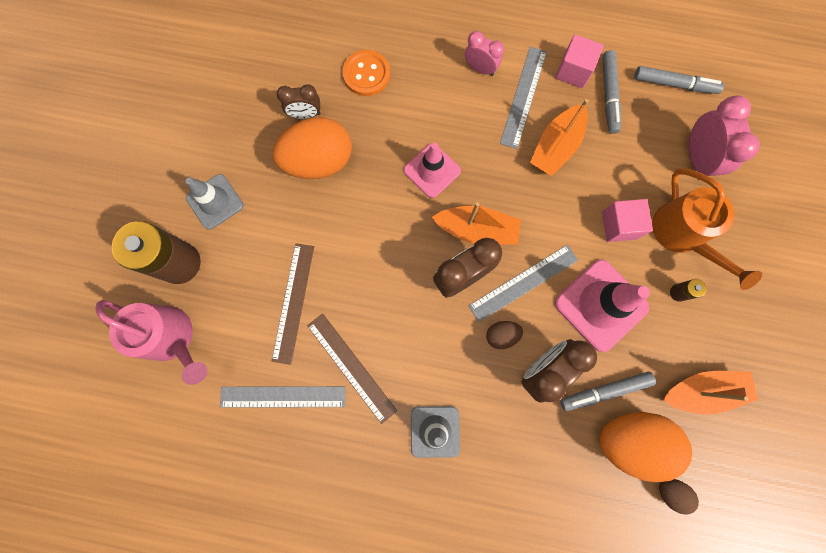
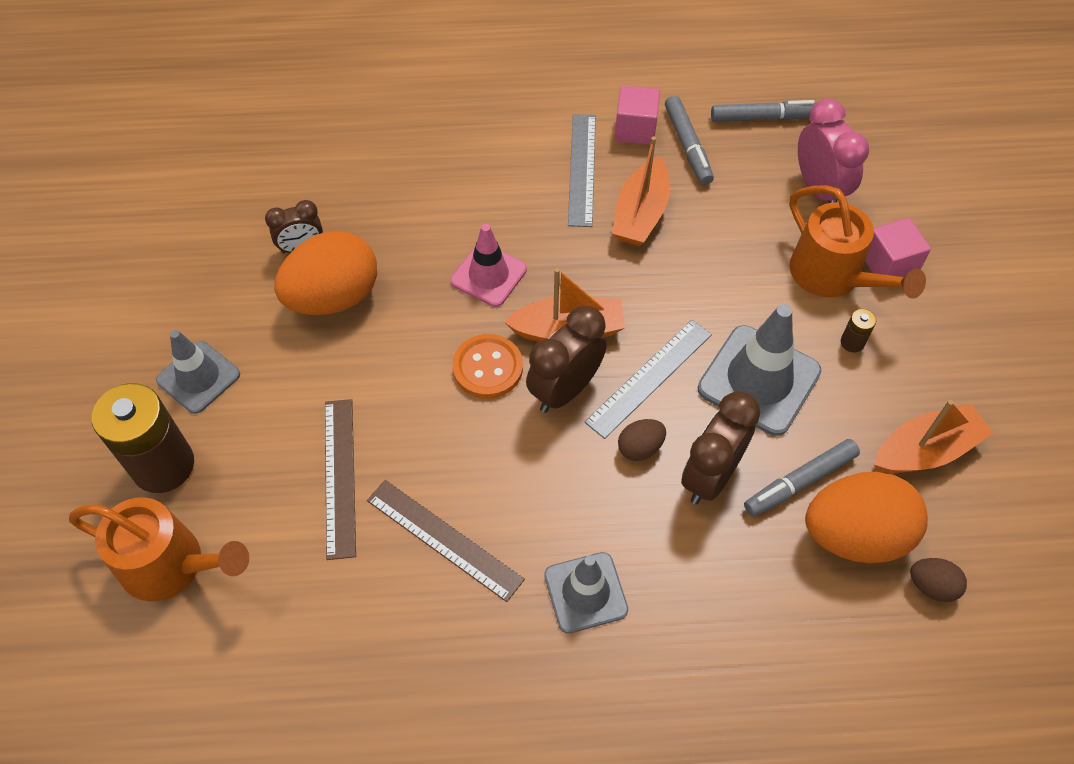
camera: 15 degrees left, 20 degrees down
(173, 338) = (172, 565): pink watering can -> orange watering can
(283, 396) = (354, 602): grey ruler -> none
(366, 74) = (372, 186): orange button -> orange button (487, 368)
(480, 68) = (517, 150): pink clock -> none
(600, 305) = (759, 380): pink traffic cone -> grey traffic cone
(619, 225) = (750, 283): pink cube -> pink cube (889, 264)

